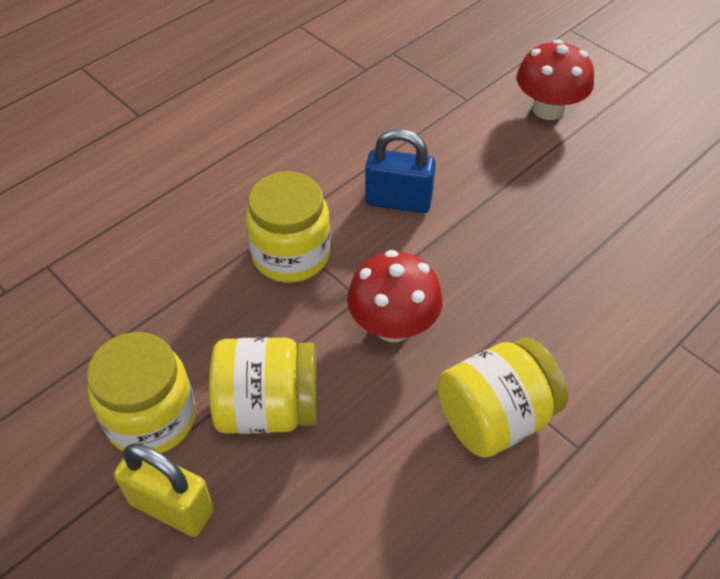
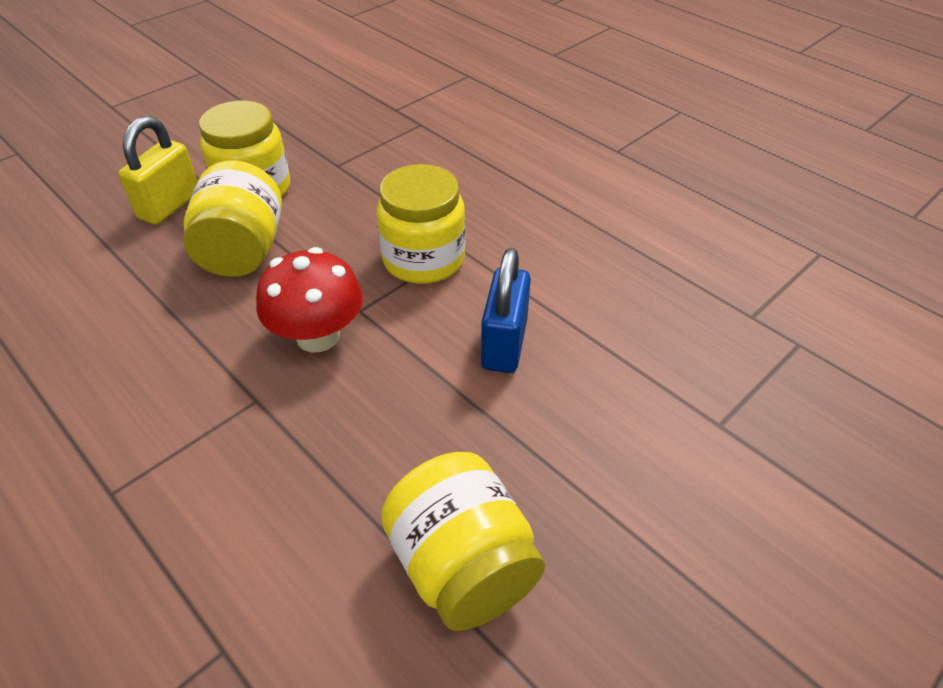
camera: 90 degrees right, 5 degrees down
(495, 418) = (176, 417): yellow jar -> yellow jar (462, 566)
(548, 109) = (726, 536): red mushroom -> none

